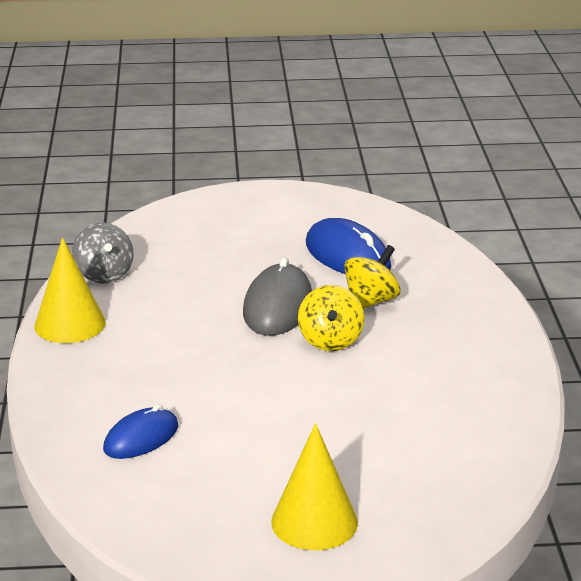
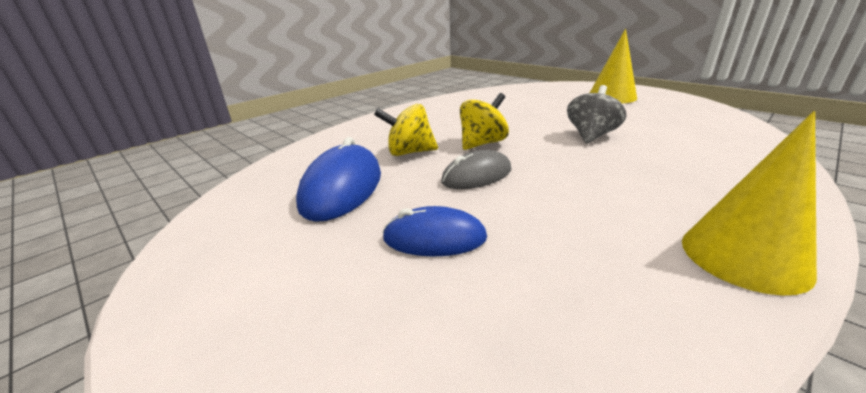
camera: 130 degrees left, 0 degrees up
(104, 275) = (642, 318): grey spinning top -> grey spinning top (591, 136)
(141, 438) = (695, 142): blue mouse -> blue mouse (434, 238)
(278, 306) = (477, 175): grey mouse -> grey mouse, size x0.65

